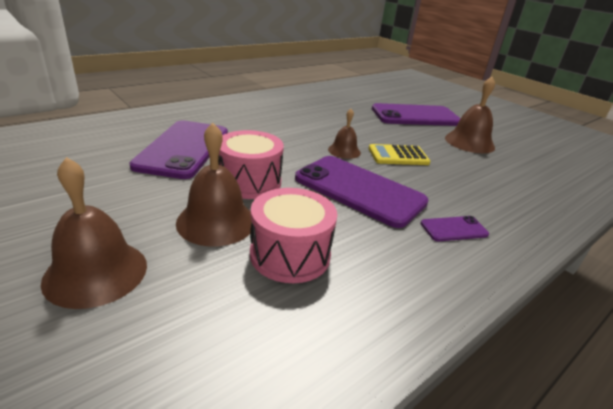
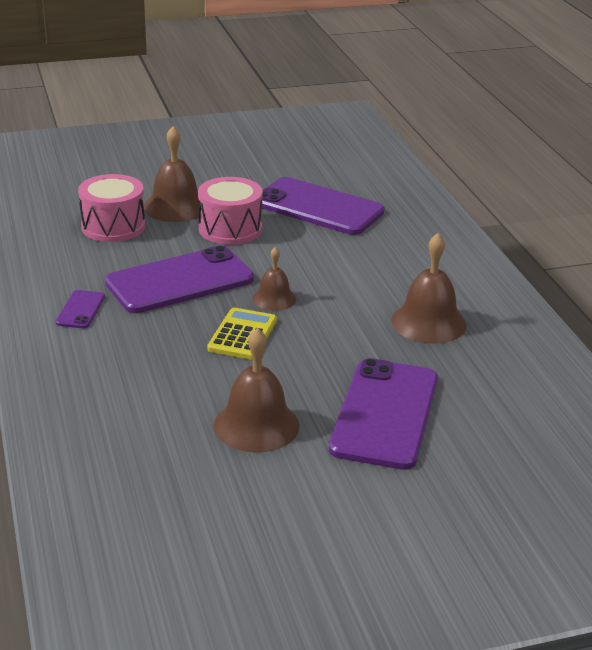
camera: 115 degrees right, 0 degrees up
(96, 272) = (148, 167): brown bell -> brown bell (428, 322)

